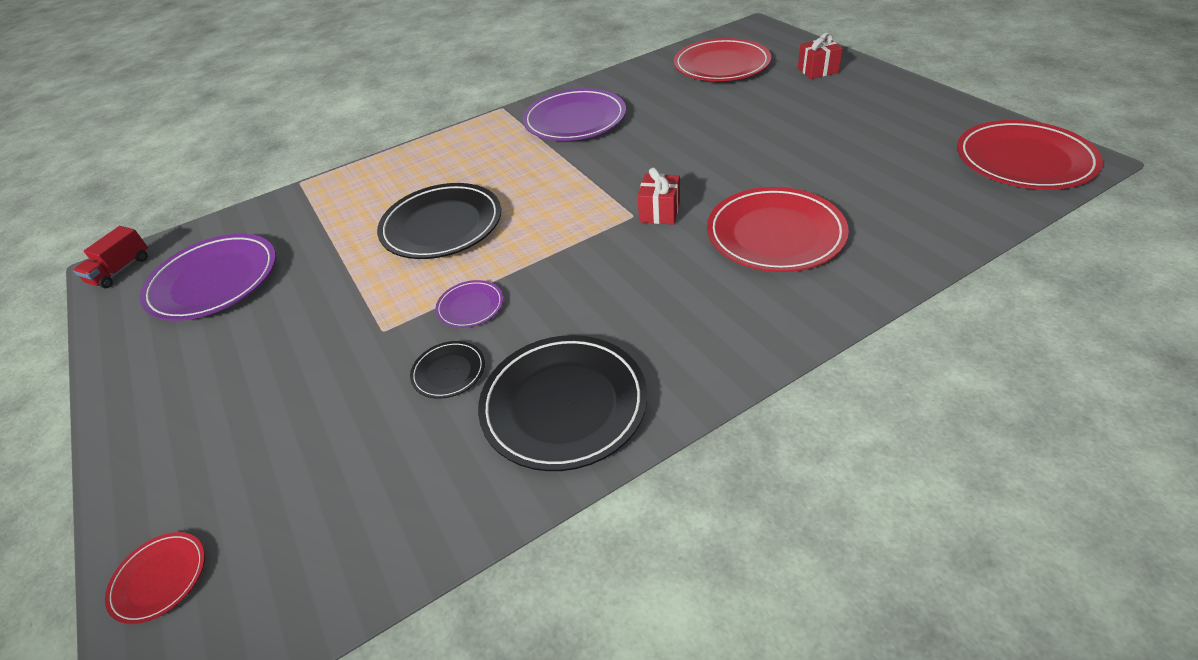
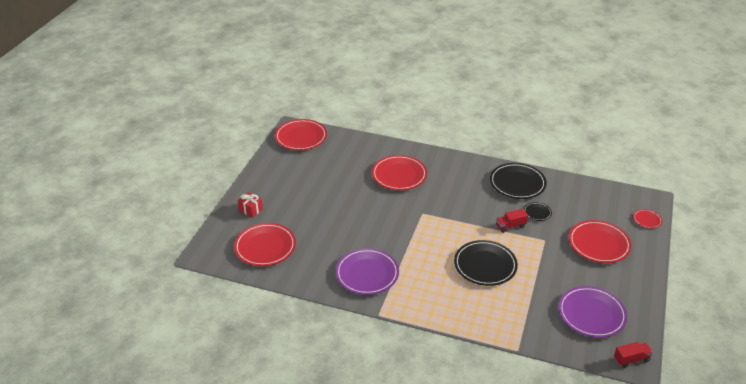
camera: 135 degrees left, 5 degrees down
(263, 407) = (599, 244): none -> red plate
(470, 306) = (510, 226): purple plate -> red truck
(659, 212) = (413, 207): red gift -> none

